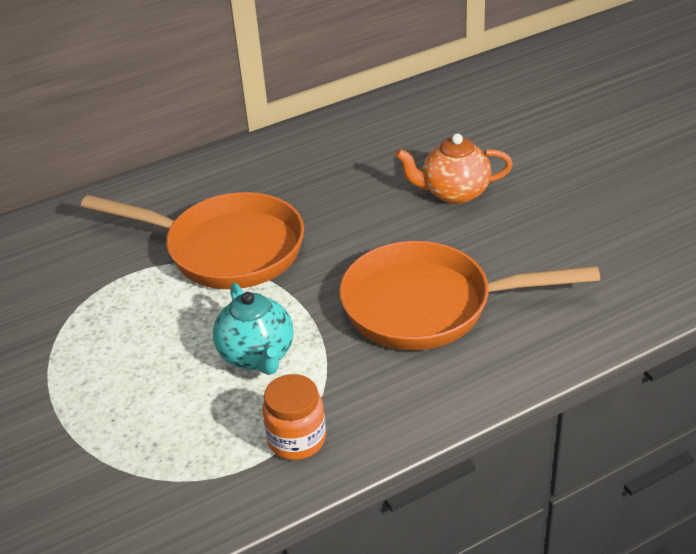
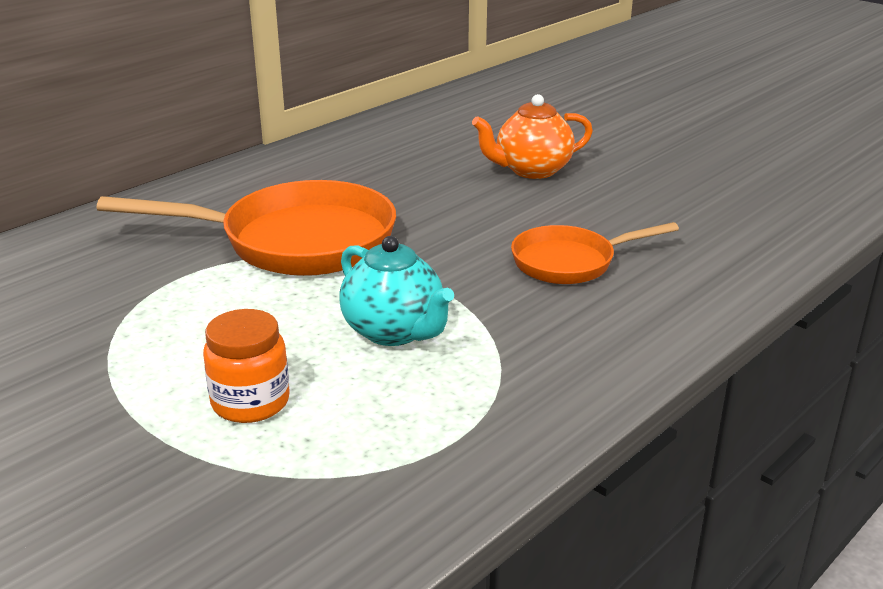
camera: 20 degrees left, 10 degrees down
(297, 439) = (496, 404): orange jar -> orange jar (250, 402)
(428, 306) = (570, 262): orange pan -> orange pan, size x0.58

